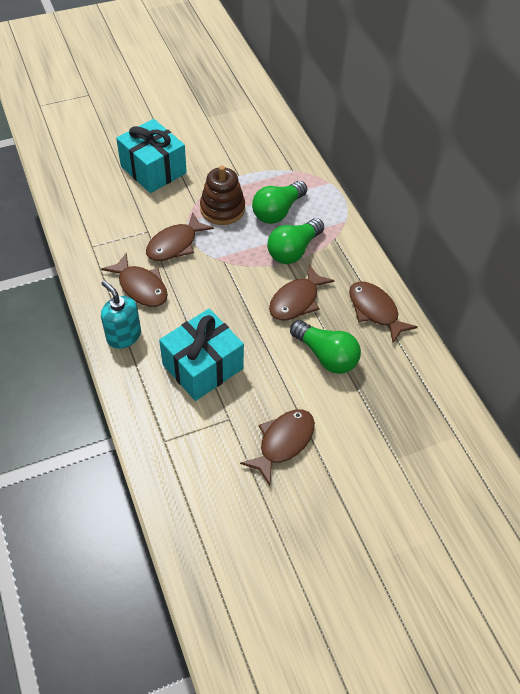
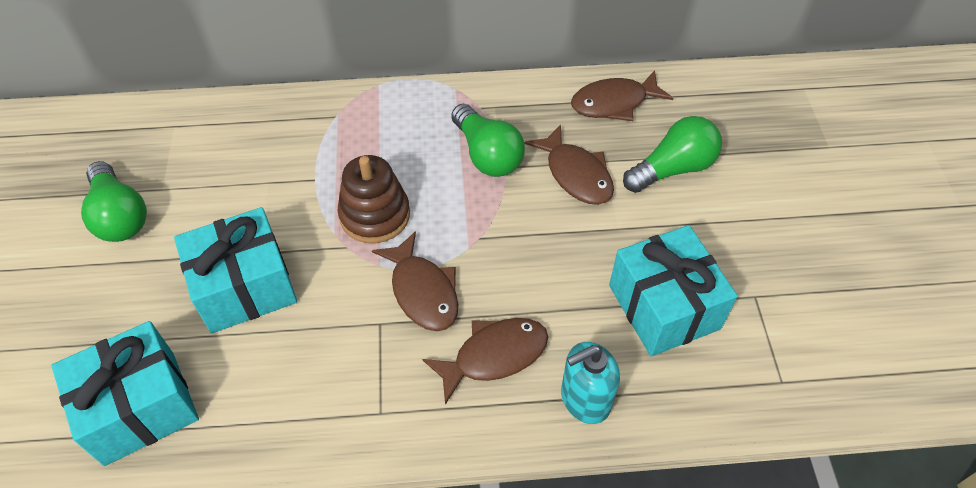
camera: 70 degrees left, 0 degrees up
(72, 155) = (140, 407): none -> turquoise gift
(277, 211) = (408, 153): green light bulb -> green light bulb (119, 216)
(283, 442) = (798, 246): brown fish -> none

